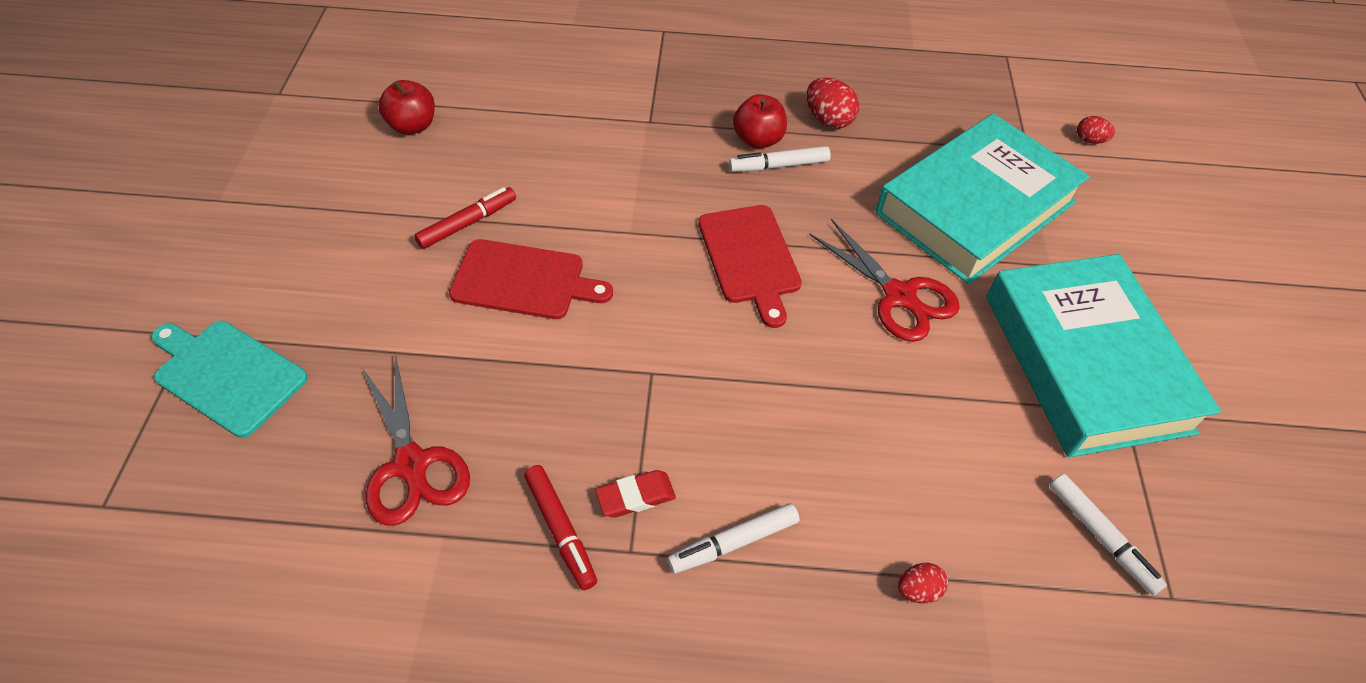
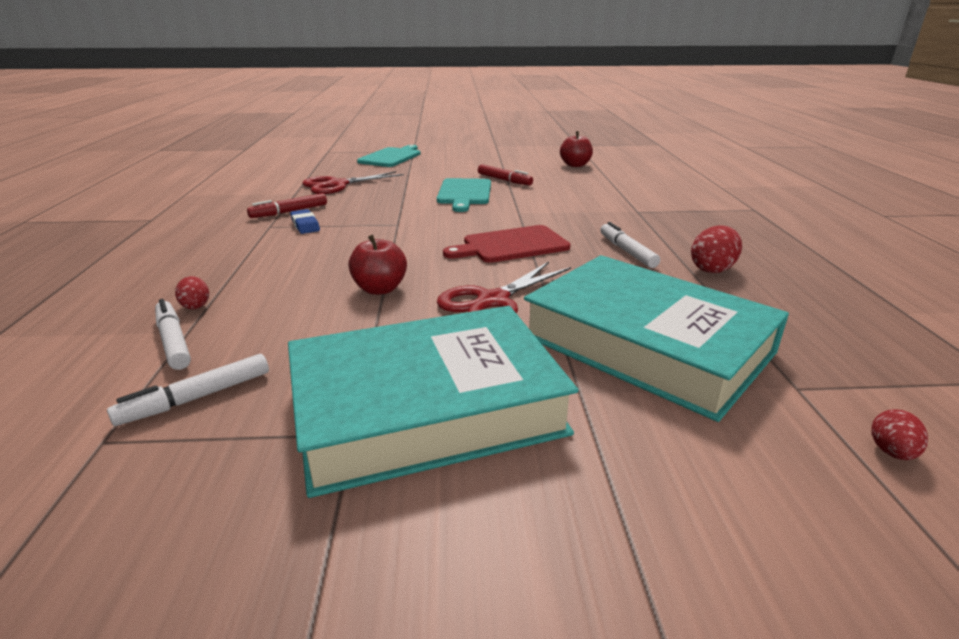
camera: 85 degrees right, 25 degrees down
(524, 280) = (464, 193): red cutting board -> turquoise cutting board
(636, 497) = (305, 225): red eraser -> blue eraser
(734, 542) = (263, 249): white marker -> white marker (173, 342)
(758, 140) = (653, 243): red apple -> red apple (380, 289)

